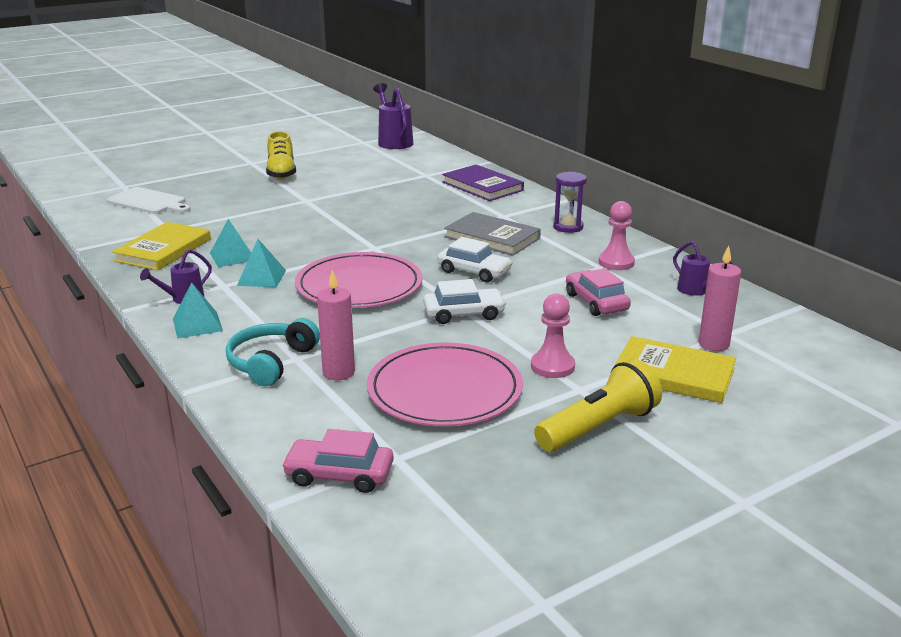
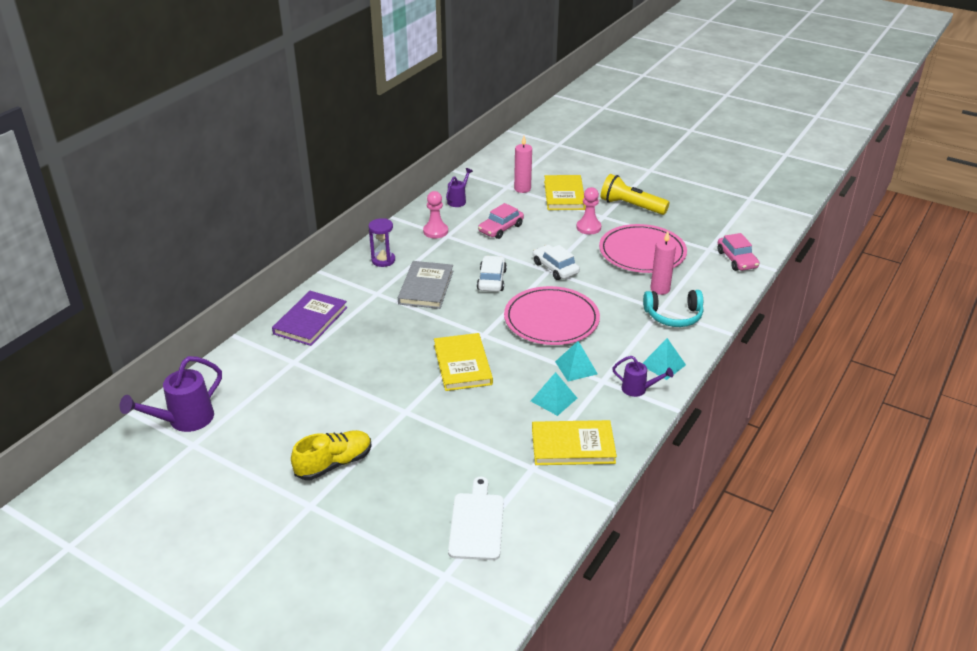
camera: 115 degrees left, 10 degrees up
(338, 230) = (462, 364): none -> yellow book

